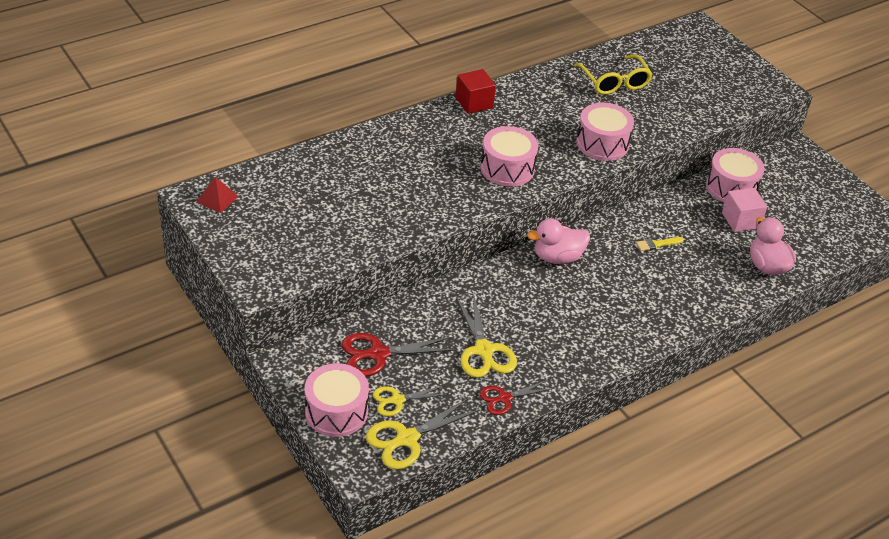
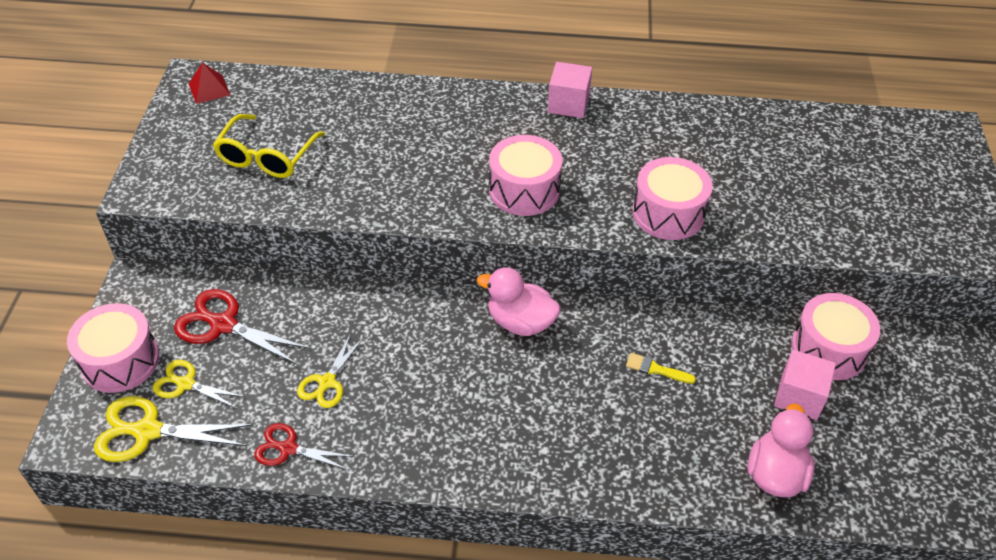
camera: 40 degrees right, 5 degrees up
(474, 103) = (568, 104): red cube -> pink cube
(484, 351) = (326, 383): yellow scissors -> yellow scissors, size x0.64
(614, 82) = (763, 150): yellow glasses -> yellow glasses (266, 157)

